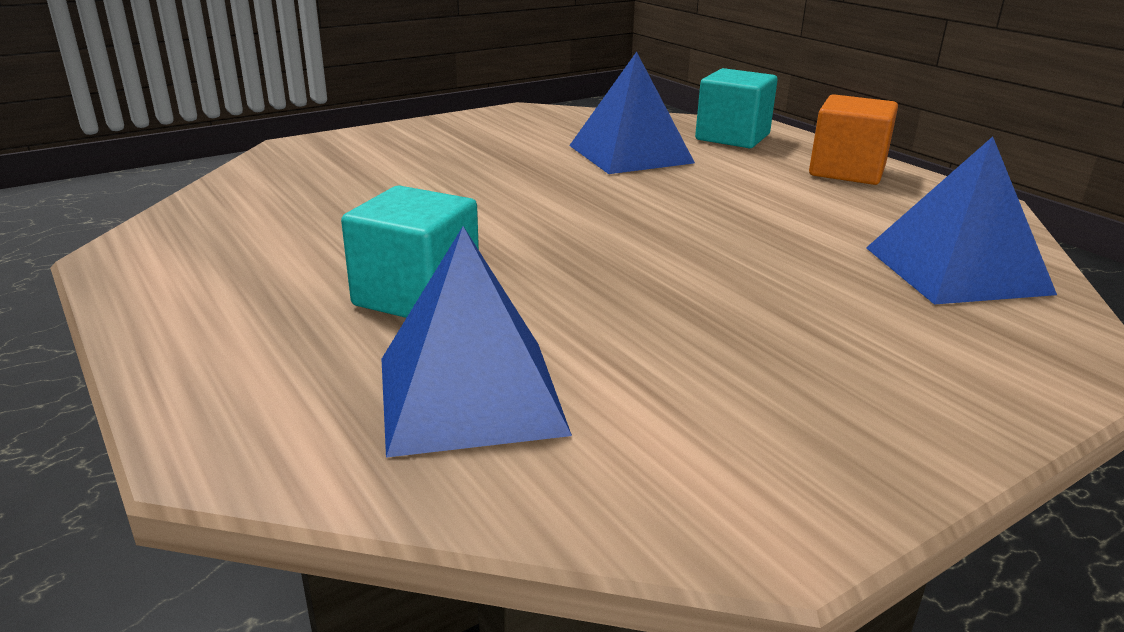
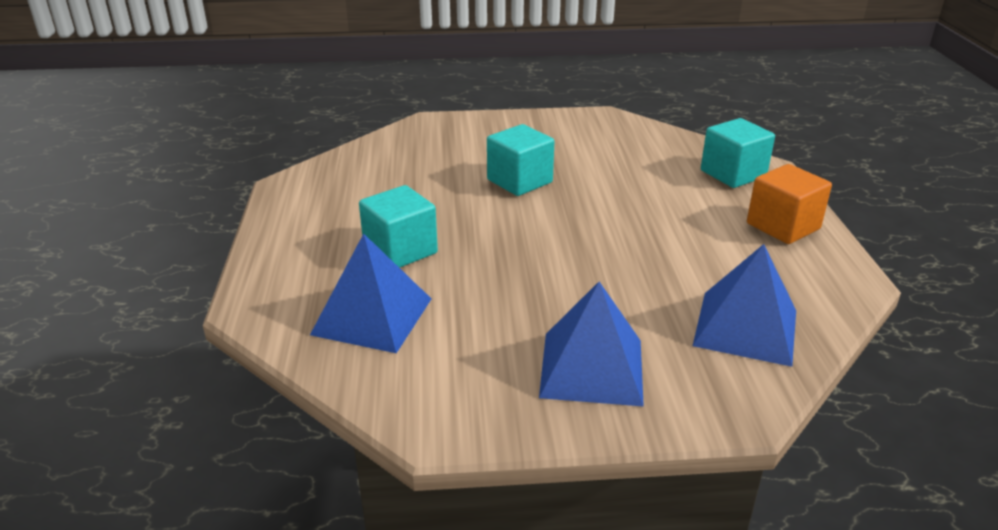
camera: 30 degrees right, 5 degrees up
(497, 185) = (519, 181): none -> turquoise cube
(630, 154) = (636, 173): blue pyramid -> blue pyramid (591, 368)

